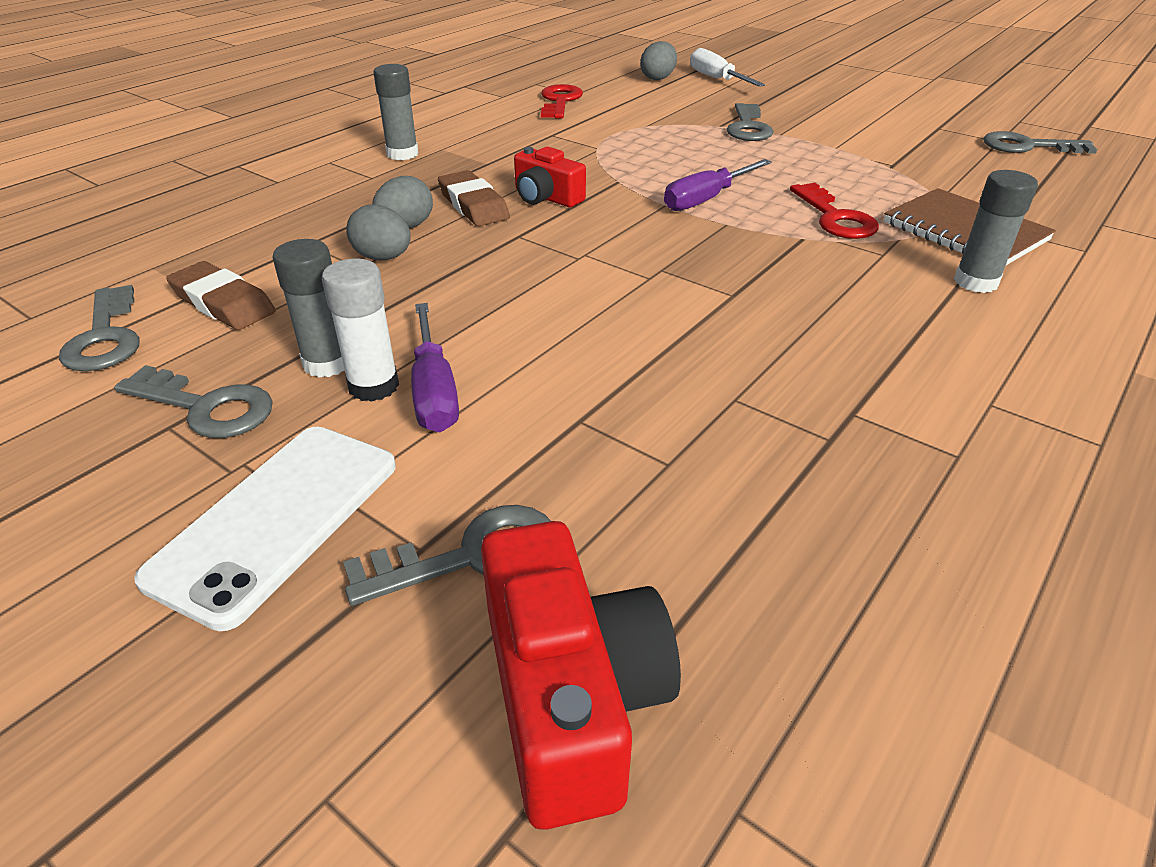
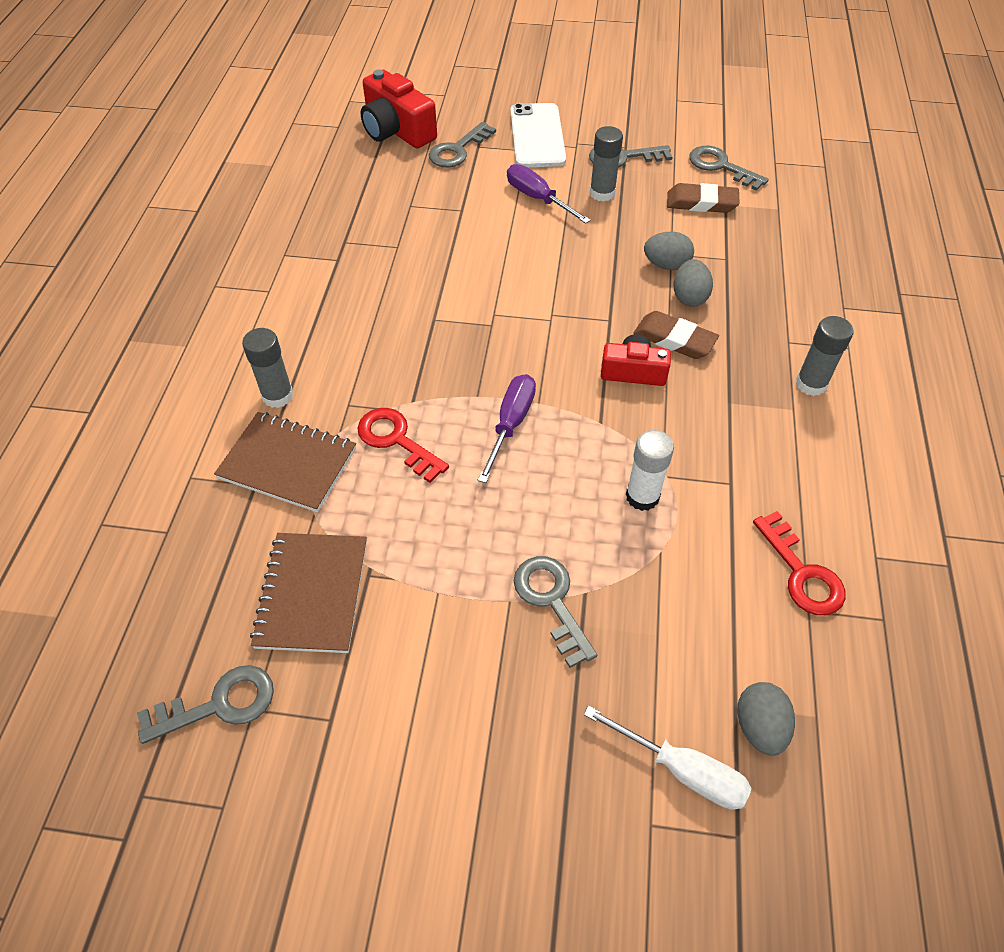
camera: 150 degrees right, 15 degrees up
(373, 386) = (567, 191): white glue stick -> white glue stick (642, 496)
(945, 167) = (312, 594): none -> brown notebook

